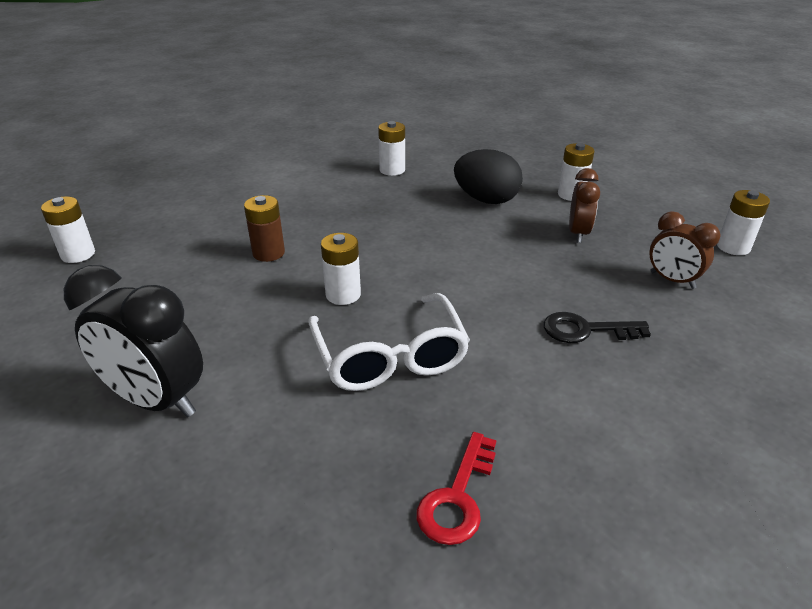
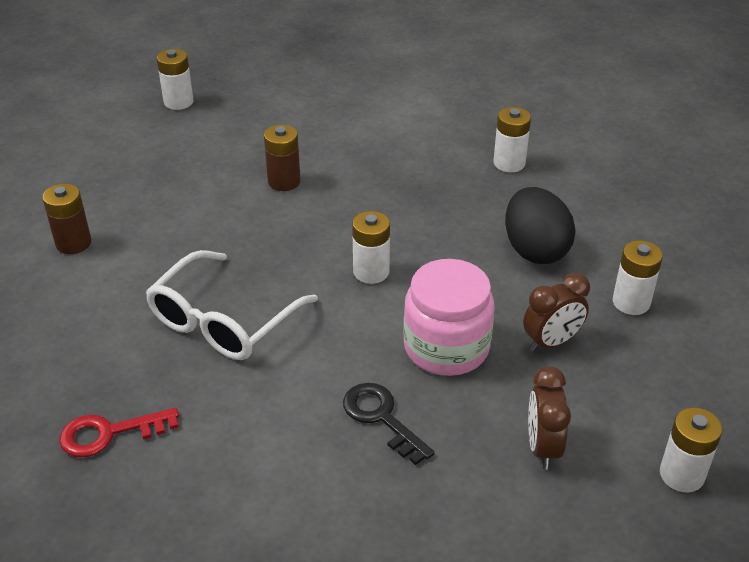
camera: 50 degrees right, 5 degrees up
(157, 400) = (73, 243): black clock -> brown battery
(343, 295) = (274, 252): white battery -> white battery (371, 272)
(541, 271) = (446, 347): none -> pink jar

